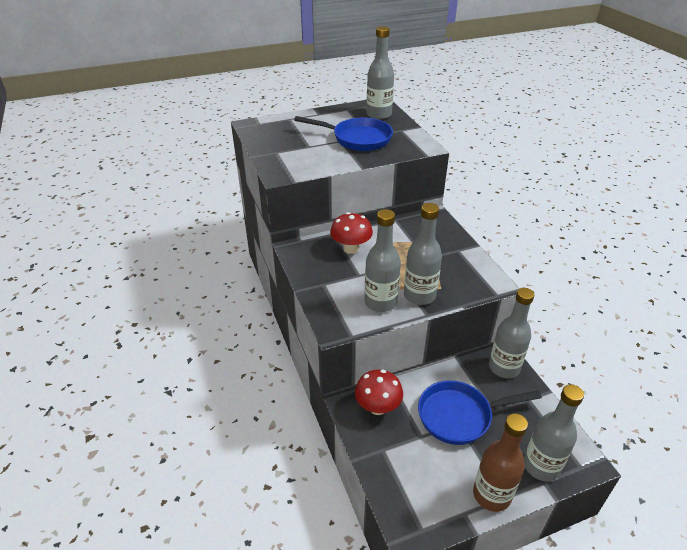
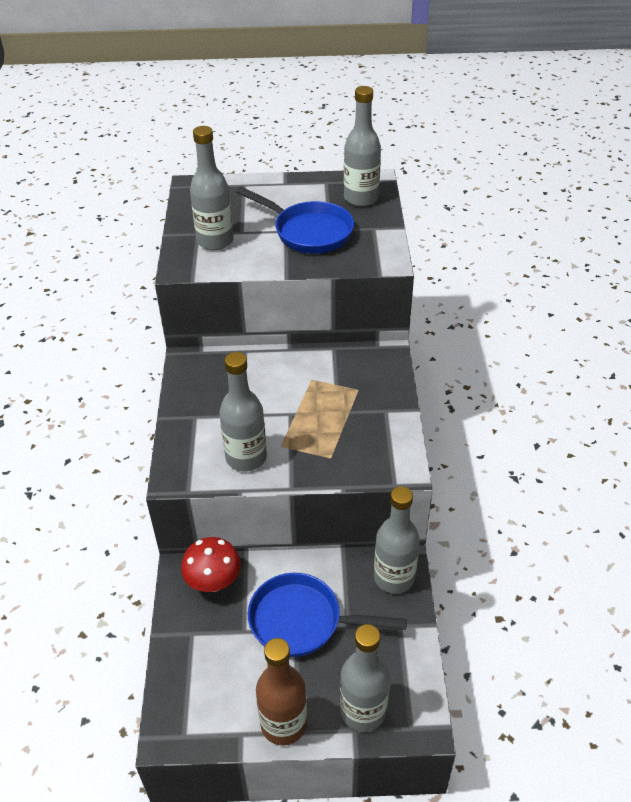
camera: 20 degrees right, 5 degrees up
(351, 248) = (254, 377): red mushroom -> none
(419, 295) = (298, 460): grey bottle -> grey bottle (215, 241)

